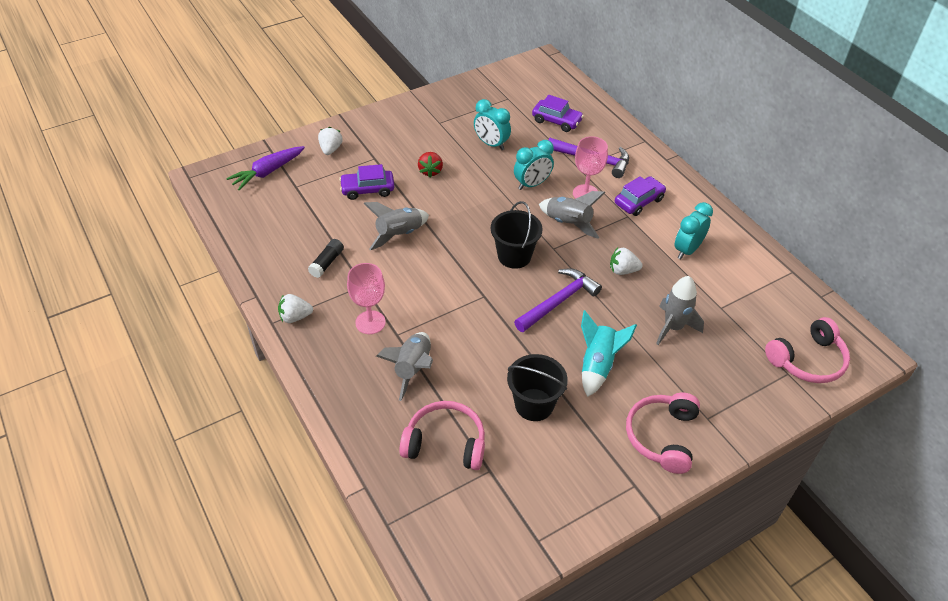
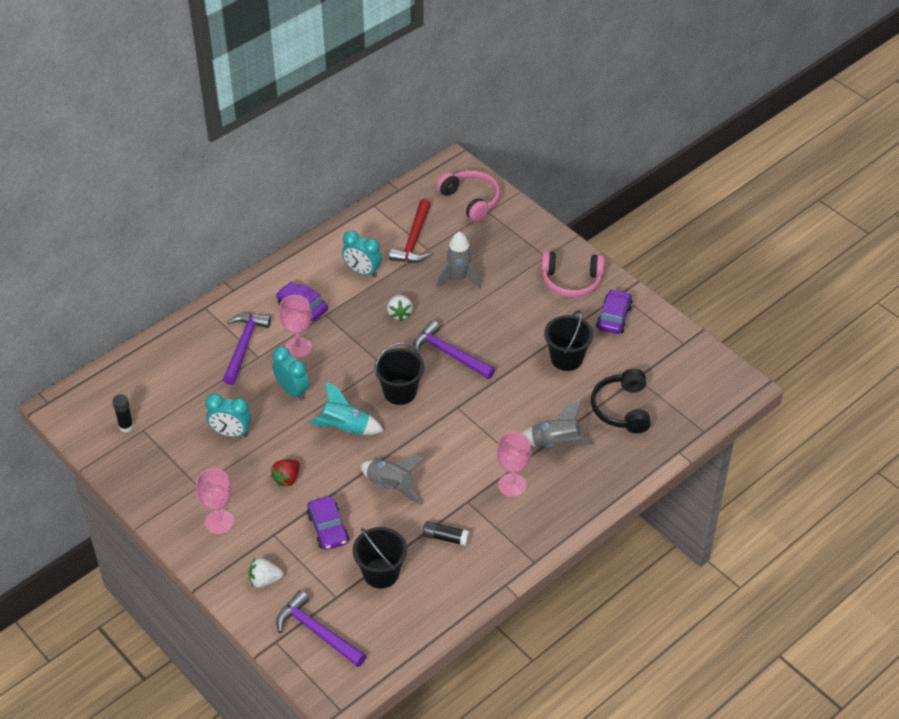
camera: 100 degrees left, 0 degrees up
(267, 172) = (317, 632): purple carrot -> purple hammer
(295, 317) = (522, 545): white strawberry -> none
(307, 216) = (381, 573): none -> black bucket
(399, 130) = (219, 522): none -> pink goblet
(430, 171) = (287, 479): red strawberry -> red strawberry turned 135 degrees clockwise
(445, 443) = (622, 408): pink headphones -> black headphones
(491, 144) = (231, 433): turquoise clock -> turquoise clock turned 75 degrees clockwise
(514, 90) = (126, 426): none -> black glue stick
(556, 121) = (180, 381): purple car -> purple car (614, 317)
(568, 223) = (345, 356): grey rocket -> none
(598, 365) = (513, 322): turquoise rocket -> turquoise rocket (345, 428)
(735, 297) = (414, 240): none -> red hammer

